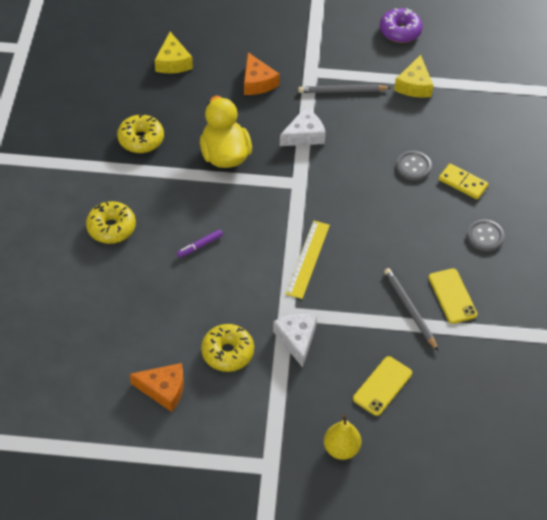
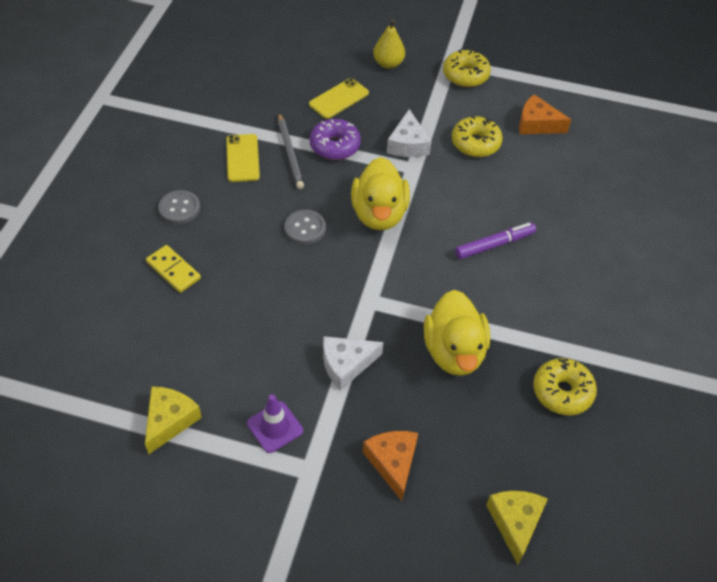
camera: 170 degrees left, 0 degrees up
(111, 228) = (594, 279): yellow donut -> yellow donut (465, 75)
(200, 246) = (494, 245): purple marker -> purple marker, size x1.54
(308, 259) = (379, 214): yellow ruler -> yellow duck
(342, 91) = (275, 427): grey pencil -> purple traffic cone
(400, 31) = (147, 529): purple donut -> purple donut (335, 146)
(413, 166) = (223, 300): grey button -> grey button (305, 228)

